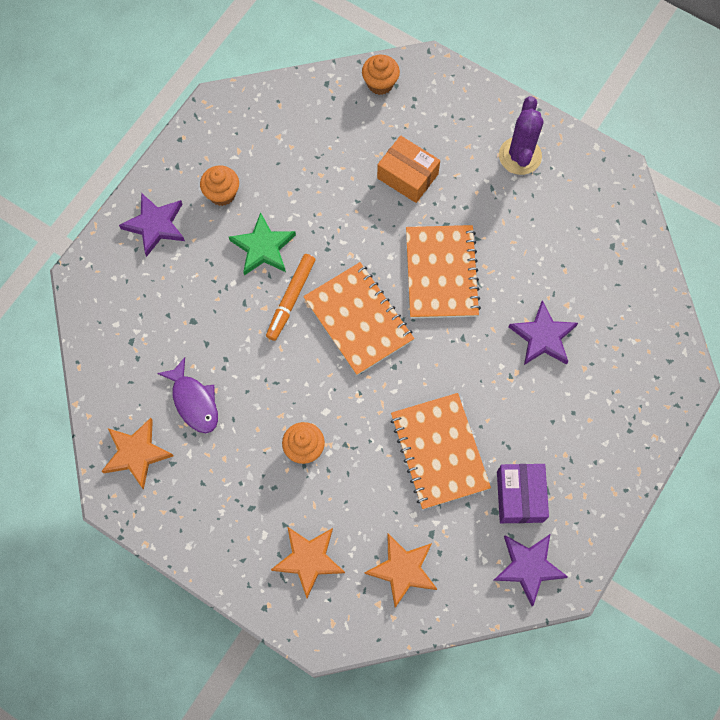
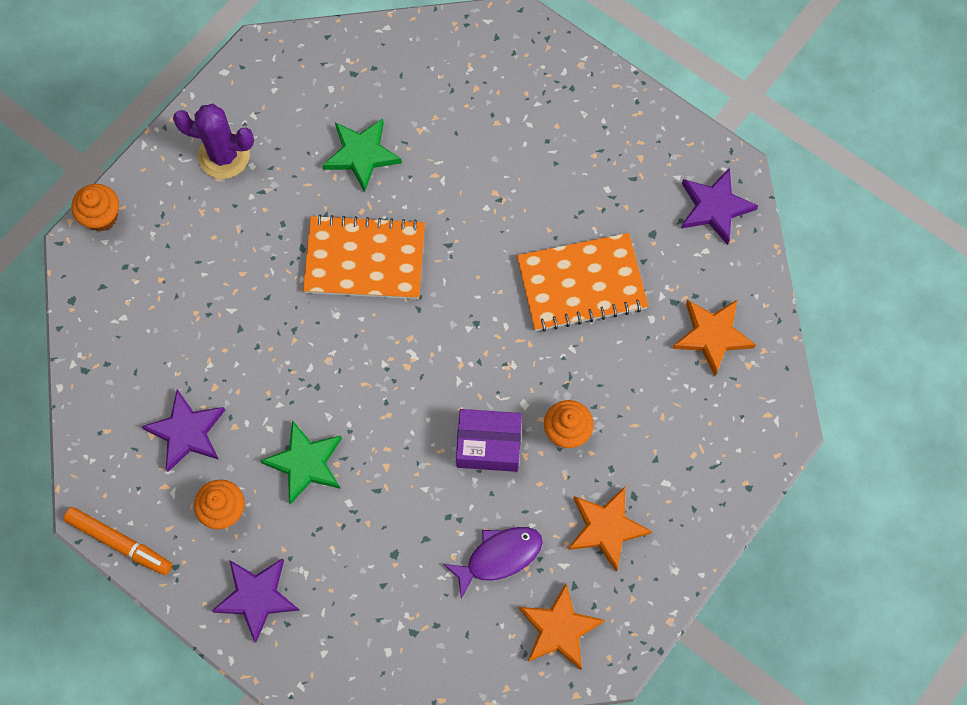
camera: 85 degrees left, 0 degrees up
(291, 299) = (378, 434): orange marker -> orange marker (119, 543)
(309, 560) = (697, 435): orange star -> orange star (606, 528)
(358, 320) = (413, 358): orange notebook -> none
(380, 83) = (96, 305): orange cupcake -> orange cupcake (101, 216)
(407, 176) = (232, 285): orange box -> none
(520, 496) = (638, 207): purple box -> purple box (488, 445)
(536, 260) = (361, 155): none -> green star
(543, 337) = (456, 160): purple star -> purple star (187, 432)

